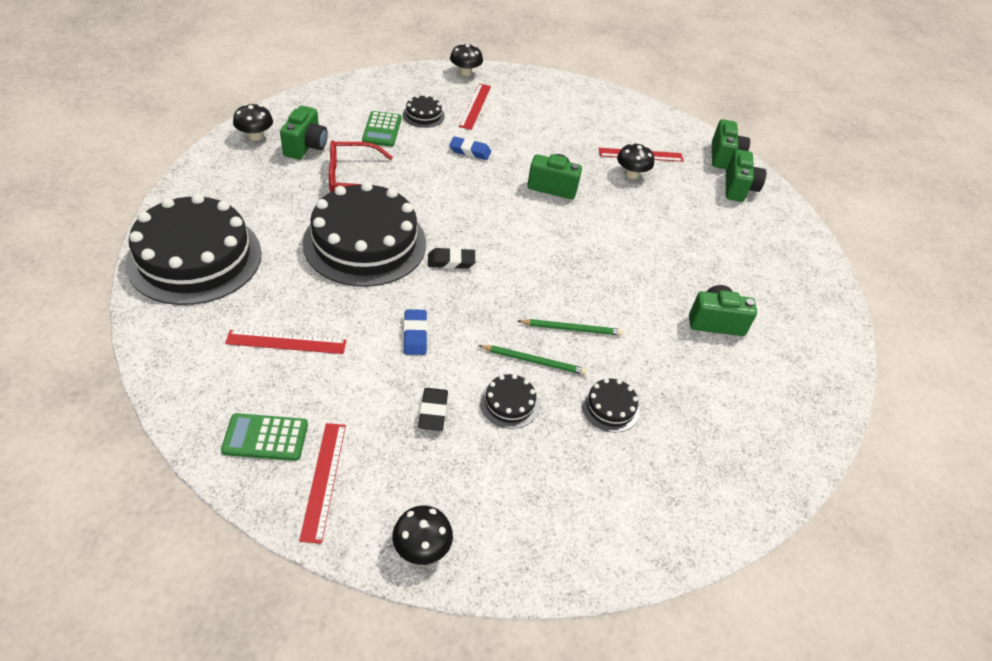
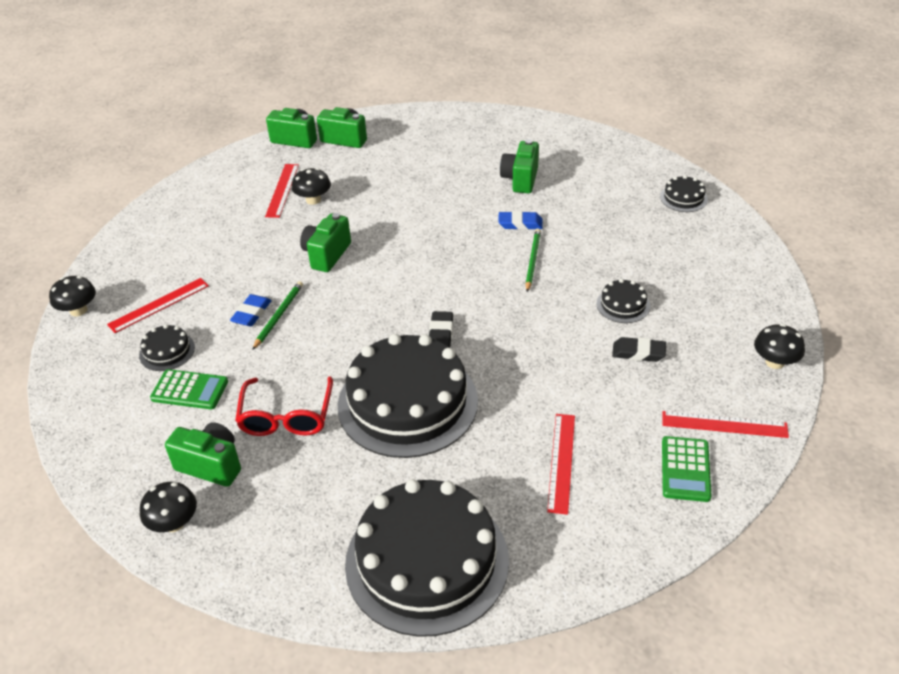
camera: 75 degrees left, 5 degrees down
(415, 335) = (545, 363): blue eraser -> blue eraser (520, 224)
(475, 106) = (159, 305): red ruler -> red ruler turned 60 degrees counterclockwise
(534, 361) = (573, 287): green pencil -> green pencil (279, 316)
(610, 407) = (620, 248): black cake -> black cake (683, 198)

